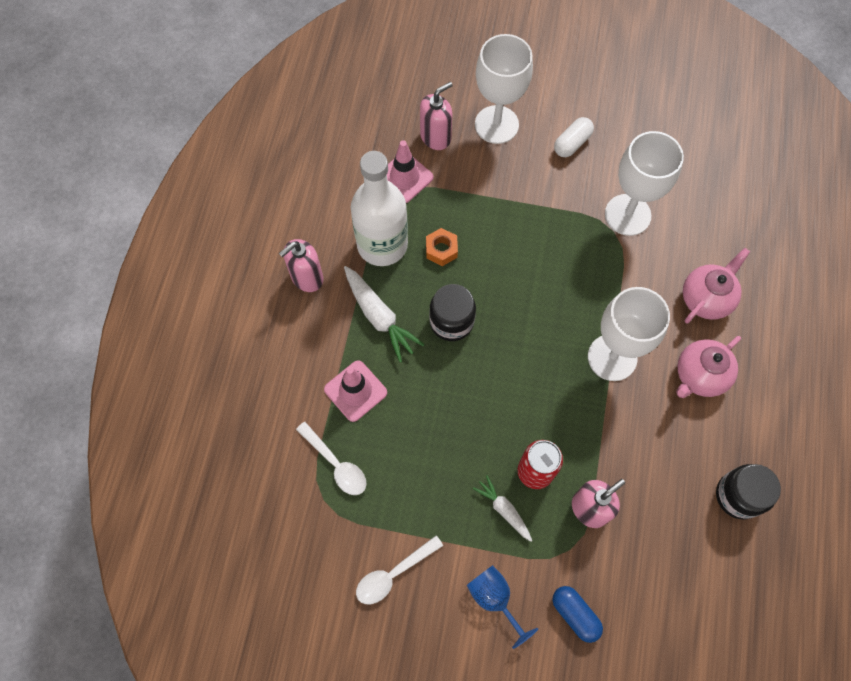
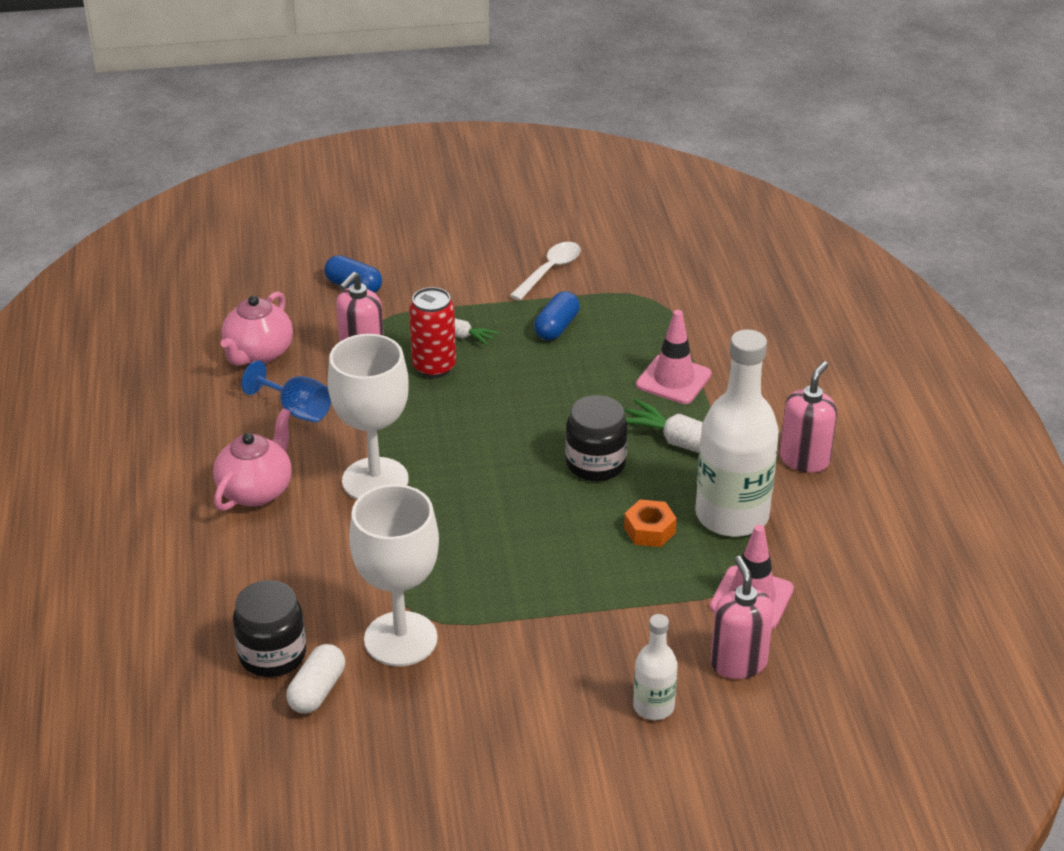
camera: 160 degrees right, 30 degrees down
(336, 464) = (657, 324): white spoon -> none
(418, 489) = (556, 327): none -> blue capsule
(435, 137) = (738, 662): pink soap dispenser -> pink soap dispenser turned 135 degrees clockwise
(494, 599) = (440, 278): blue goblet -> blue goblet (297, 410)
(496, 124) = (653, 706): white goblet -> white bottle
(572, 143) = (521, 713): white capsule -> white capsule (317, 691)
(706, 298) = (261, 570): pink teapot -> pink teapot (258, 354)
(738, 495) = (192, 402): black jar -> black jar (272, 655)

